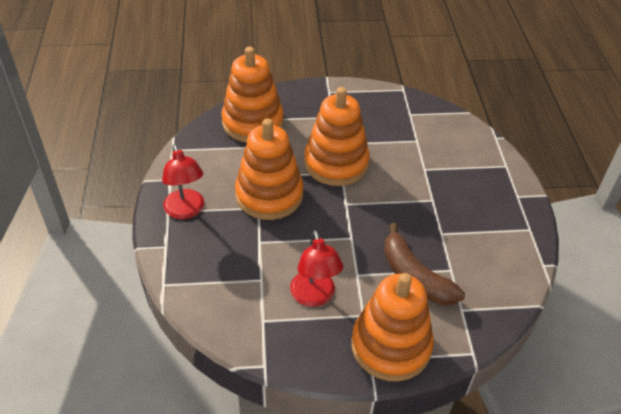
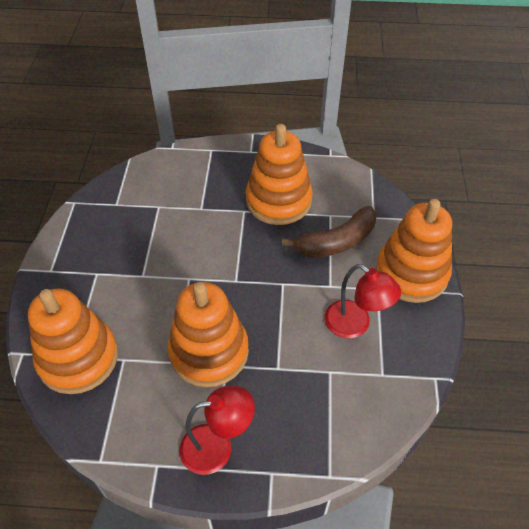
camera: 80 degrees left, 5 degrees up
(314, 297) = (355, 325): red lamp -> red lamp turned 45 degrees clockwise
(336, 163) = (174, 281): orange stacking toy -> orange stacking toy (278, 201)

